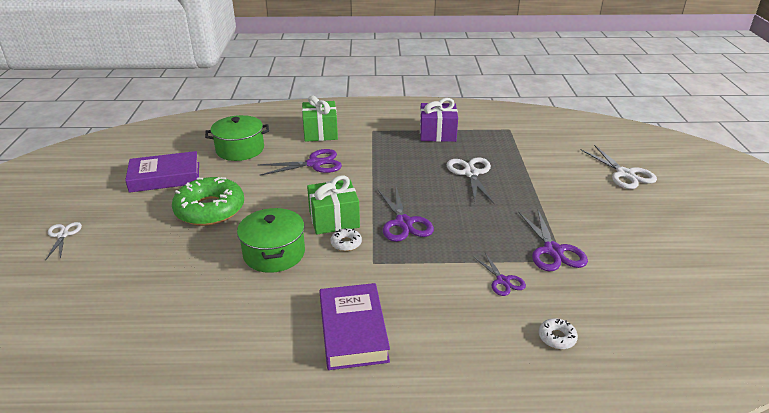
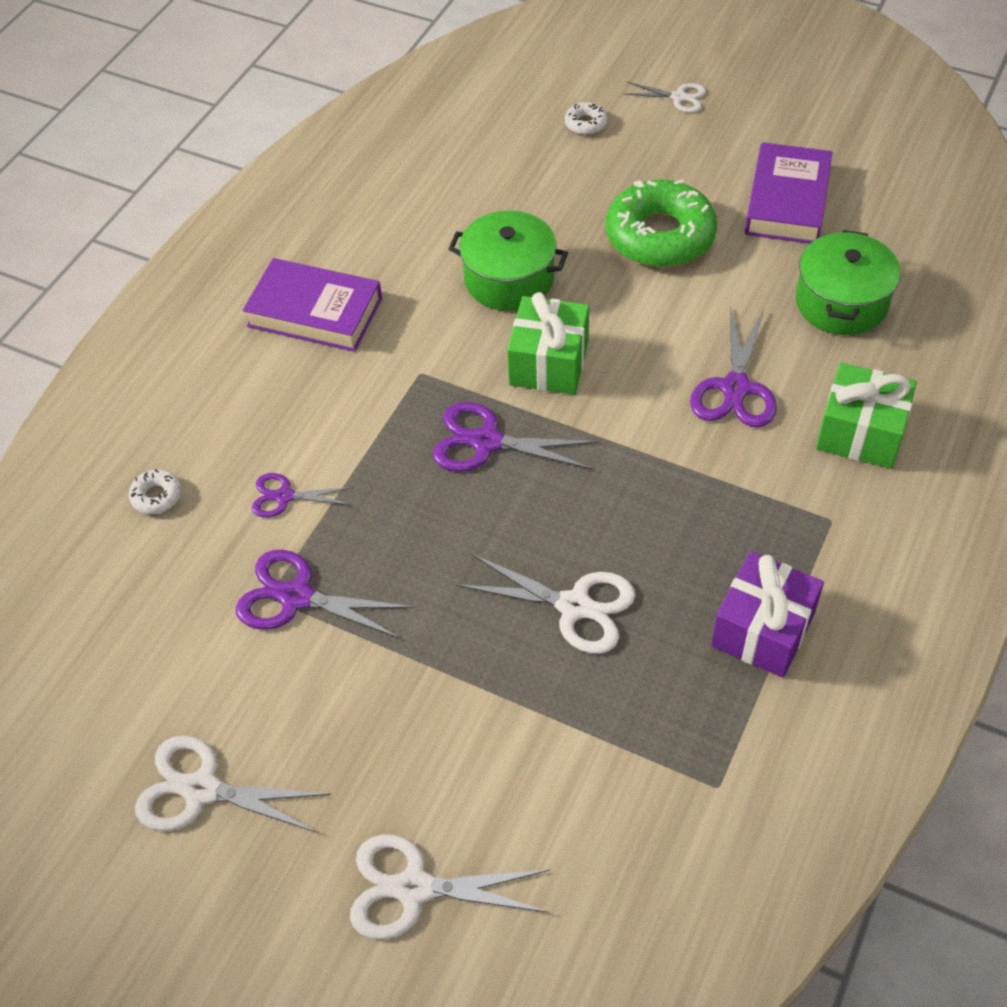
camera: 120 degrees right, 20 degrees up
(346, 243) = (481, 358): white donut -> white donut (586, 124)
(669, 239) = (202, 790): none -> white scissors

